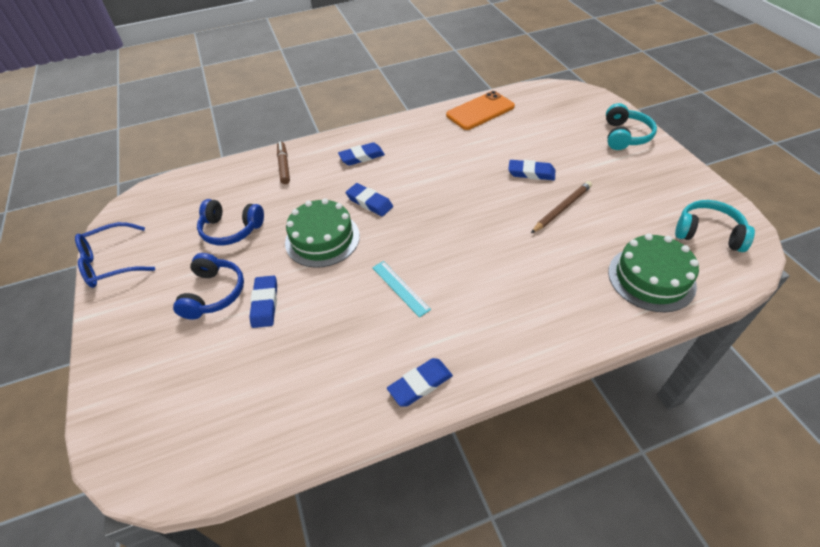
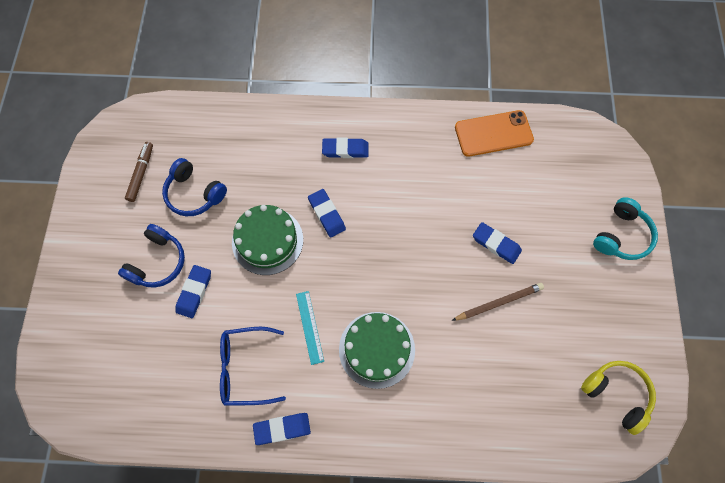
camera: 20 degrees right, 20 degrees up
(112, 263) = (87, 189): blue glasses -> blue glasses (246, 368)
(284, 166) = (268, 131): brown marker -> brown marker (141, 174)
(651, 278) = (529, 418): green cake -> green cake (377, 349)
(708, 233) = (616, 394): turquoise headphones -> yellow headphones

